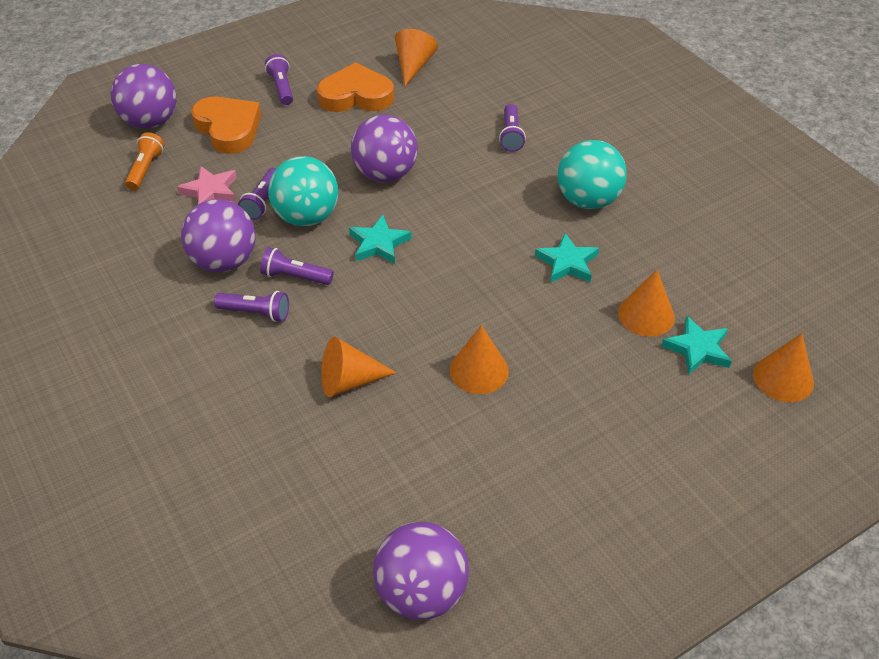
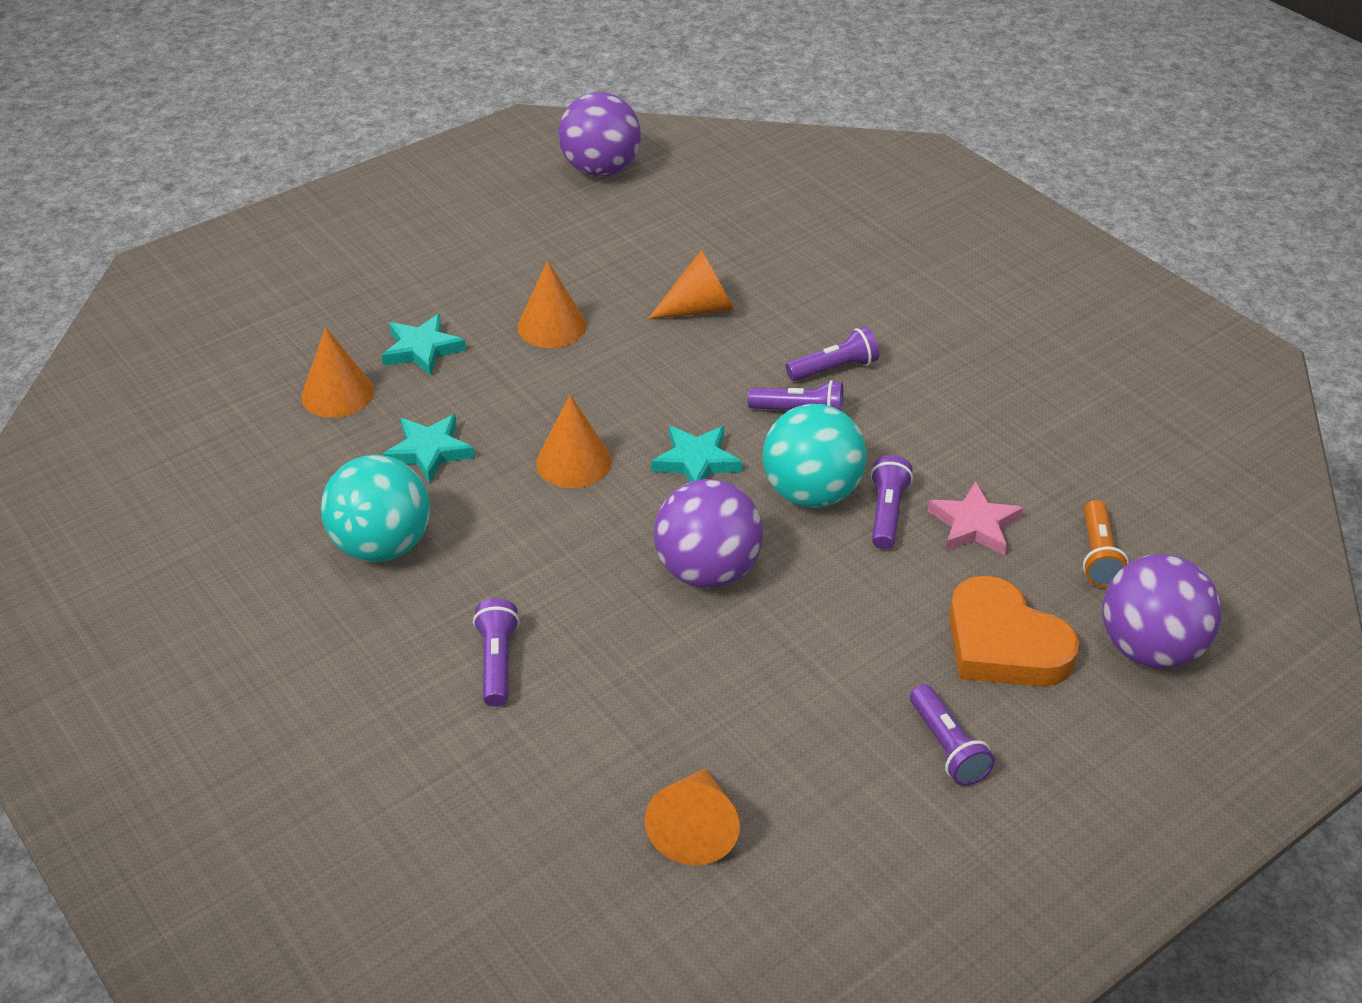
camera: 175 degrees right, 5 degrees down
(224, 261) = (903, 425): purple ball -> none
(256, 312) = (834, 368): purple flashlight -> purple flashlight turned 150 degrees clockwise
(356, 96) = (796, 737): orange heart -> none
(697, 349) = (285, 361): turquoise star -> turquoise star (422, 349)
(783, 378) = (195, 338): orange cone -> orange cone (574, 462)

